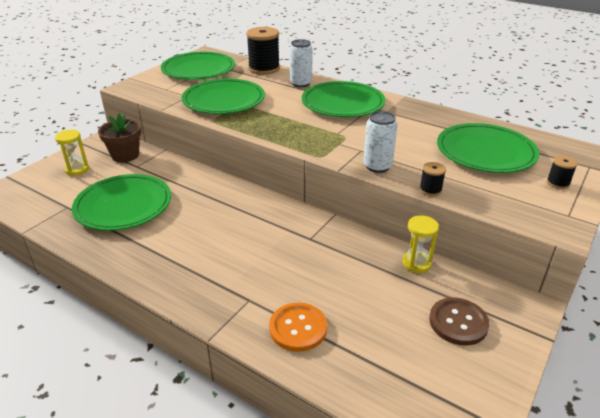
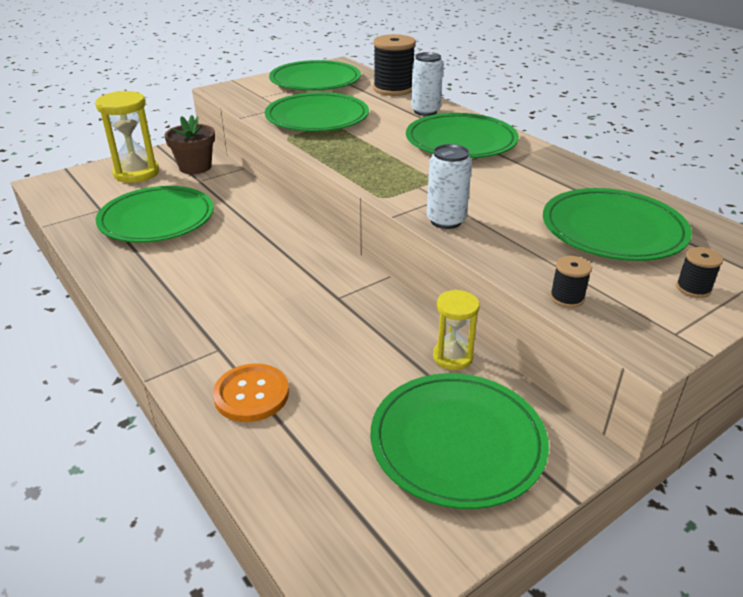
camera: 20 degrees right, 0 degrees up
(77, 169) = (136, 173): yellow hourglass -> yellow hourglass, size x1.66
(430, 190) = (494, 261): black spool -> black spool (567, 298)
(458, 322) = (457, 442): brown button -> green plate

